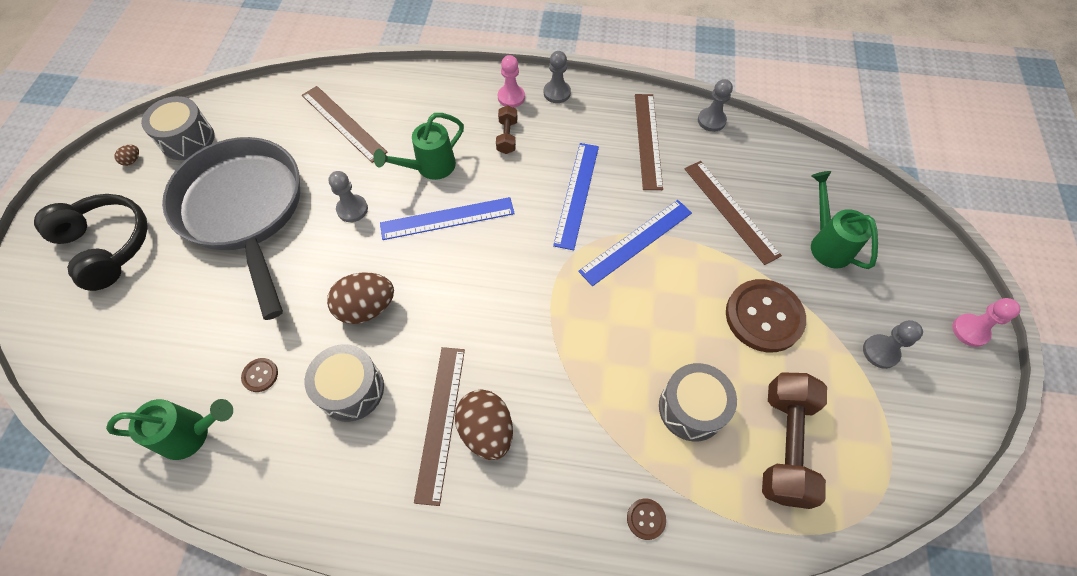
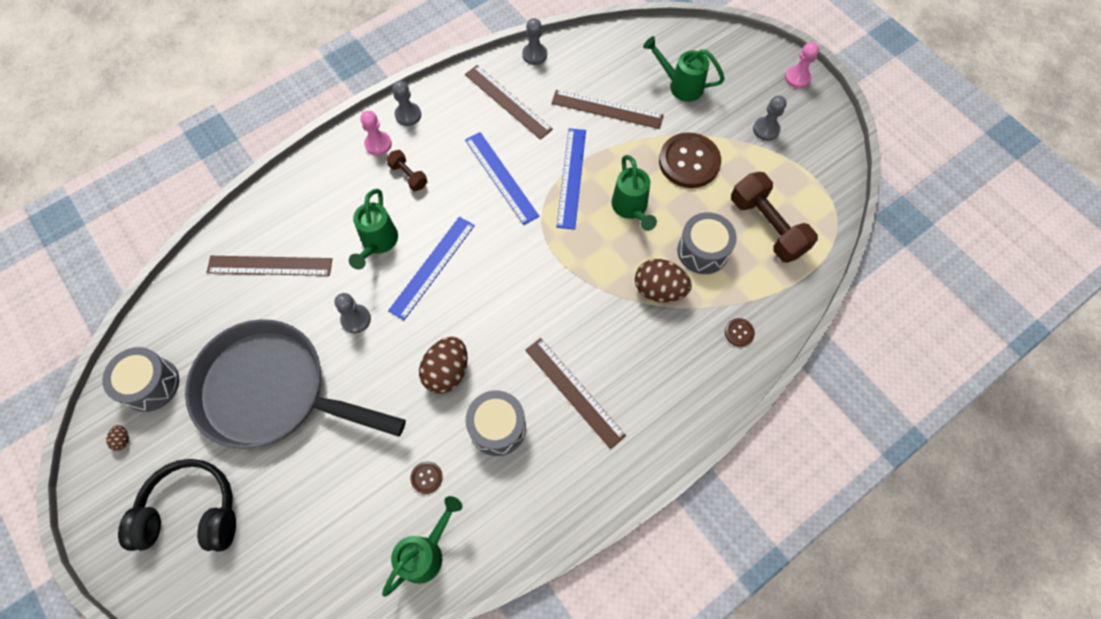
camera: 45 degrees left, 5 degrees up
(486, 430) = (606, 370): brown egg -> brown egg (659, 289)
(661, 312) = (631, 209): none -> green watering can

